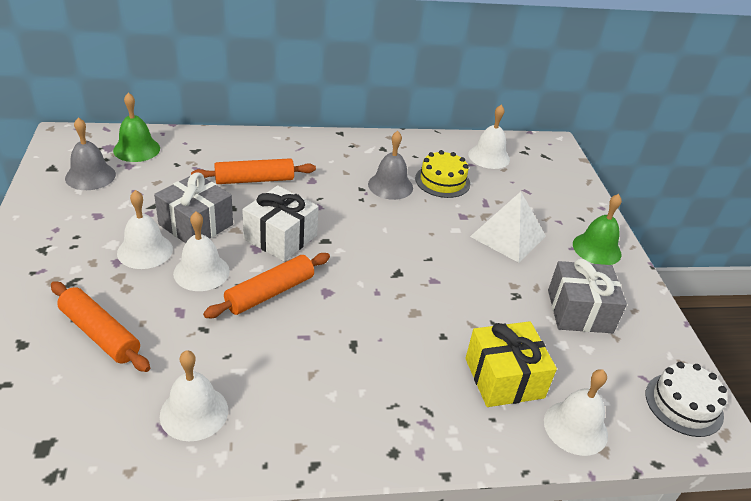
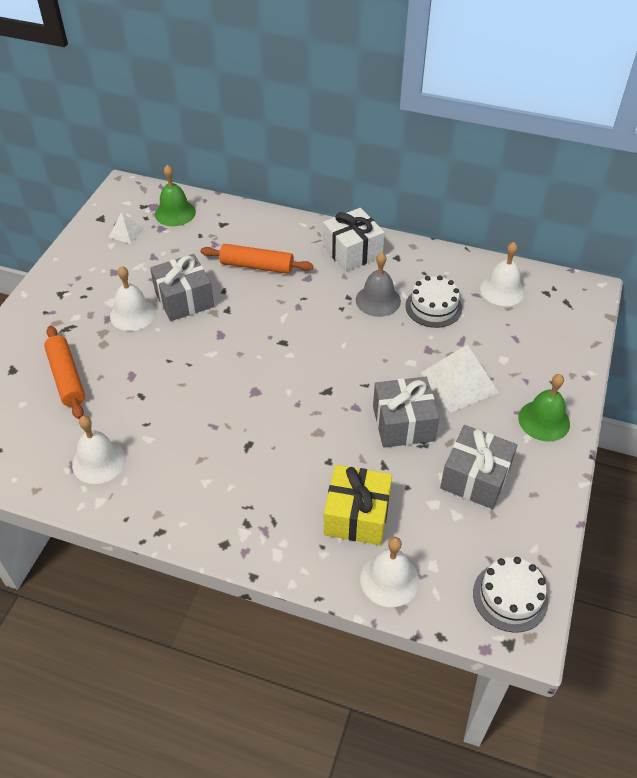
camera: 30 degrees right, 10 degrees up
(90, 176) = (126, 232): grey bell -> white pyramid
(201, 272) = (165, 345): white bell -> none
(270, 293) = (208, 379): orange rolling pin -> none
(280, 237) = (246, 329): white gift -> white gift (352, 251)
(442, 181) = (433, 307): yellow cake -> white cake
(486, 283) = (403, 423): none -> grey gift

